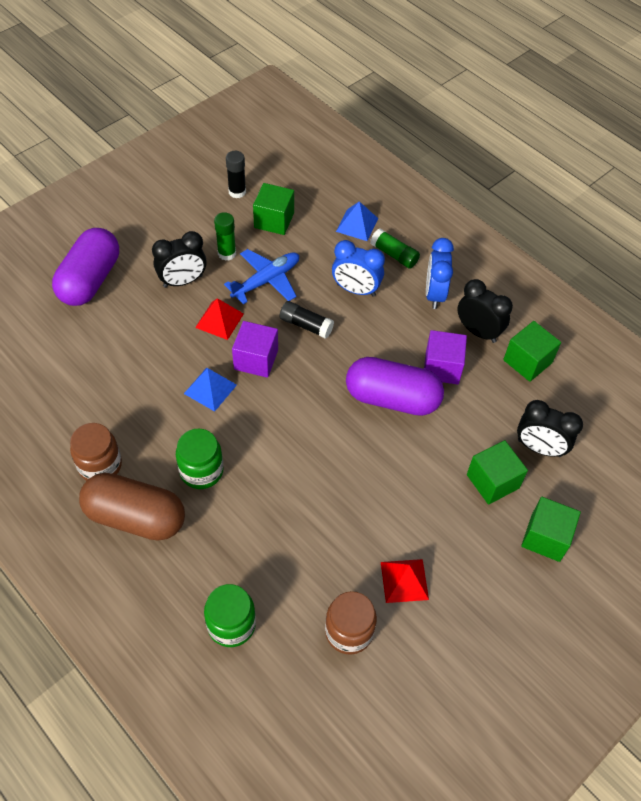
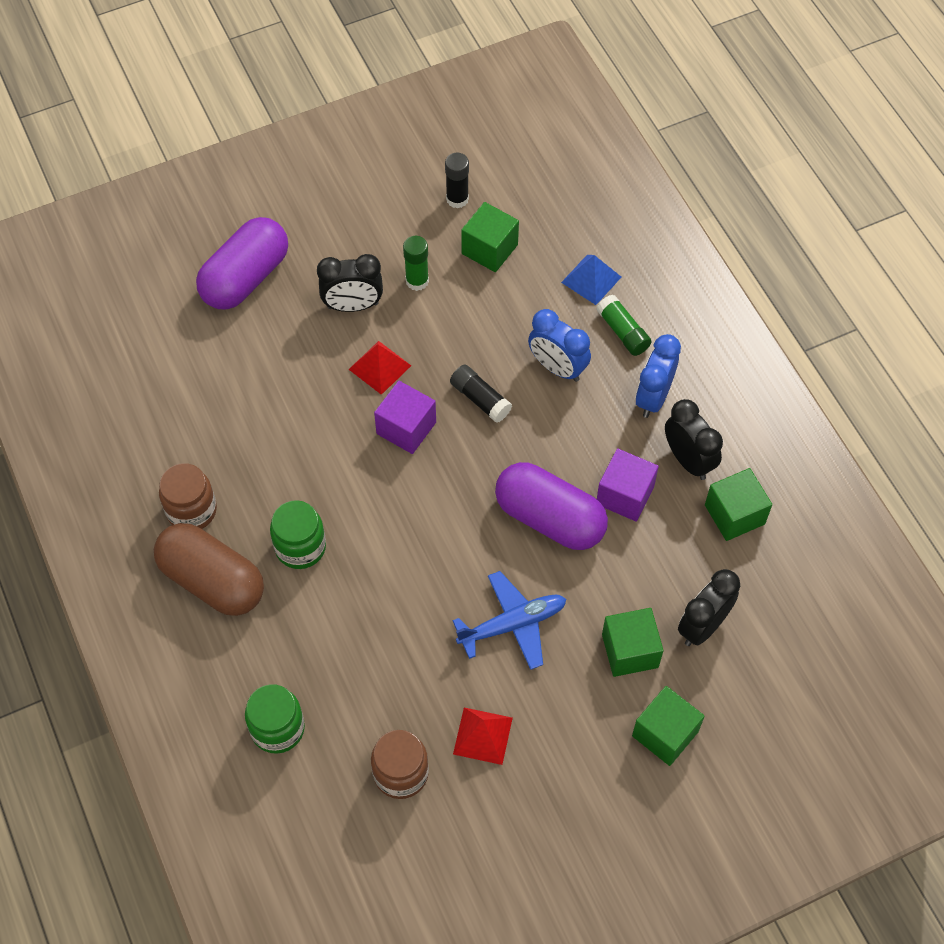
camera: 20 degrees right, 5 degrees up
(210, 389) = (341, 451): blue pyramid -> none
(266, 281) = (453, 329): blue plane -> blue plane (512, 624)
(539, 448) = (703, 626): black clock -> black clock turned 90 degrees clockwise

